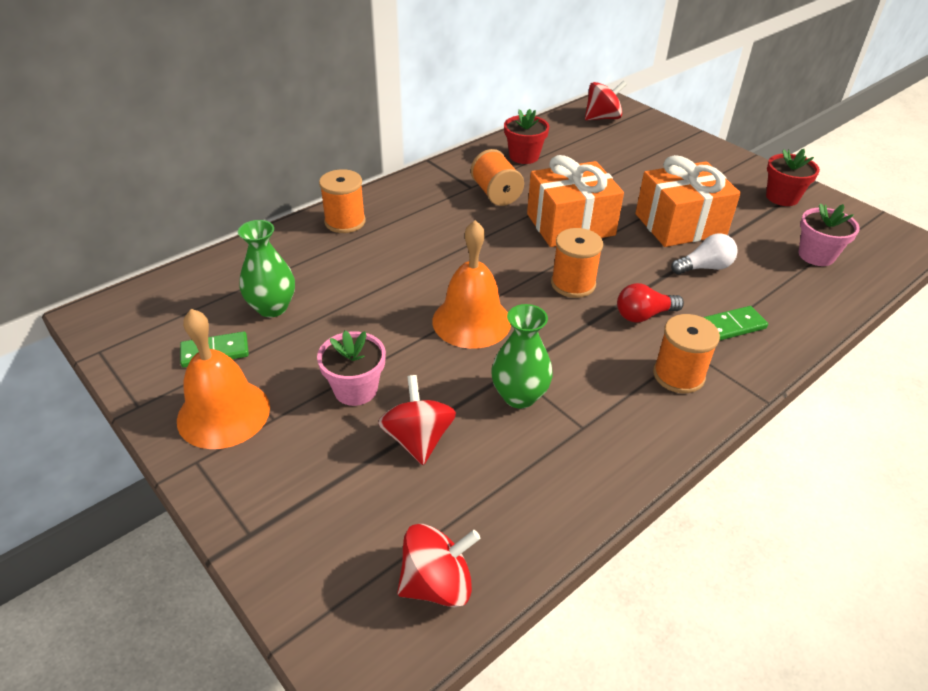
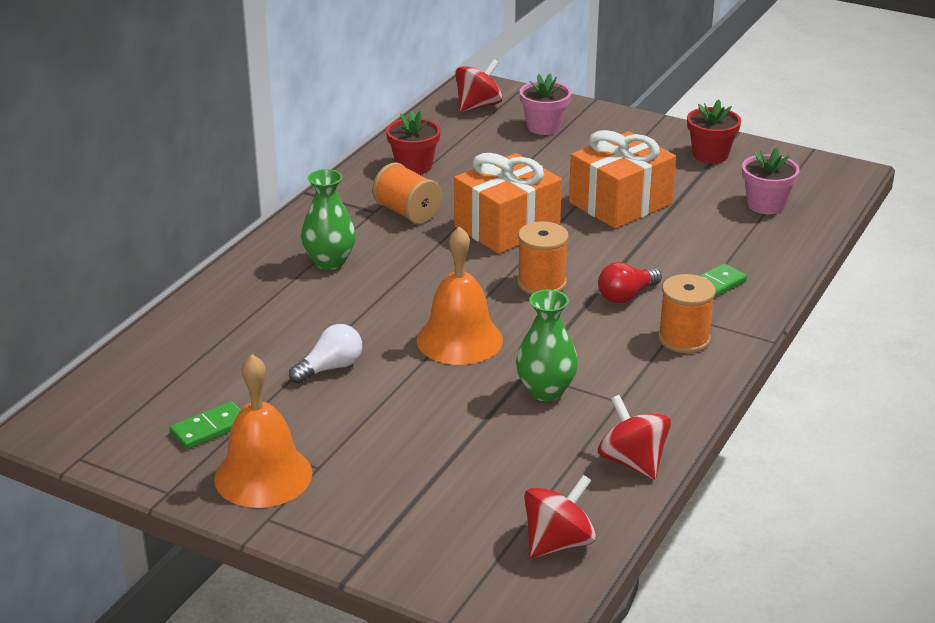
camera: 20 degrees left, 10 degrees down
(272, 307) = (239, 375): green vase -> green vase (329, 261)
(345, 222) = (256, 276): orange spool -> none
(355, 389) = (382, 424): pink flower pot -> pink flower pot (544, 127)
(418, 439) = (472, 448): red spinning top -> red spinning top (632, 462)
(704, 267) = (664, 239): white light bulb -> white light bulb (330, 368)

